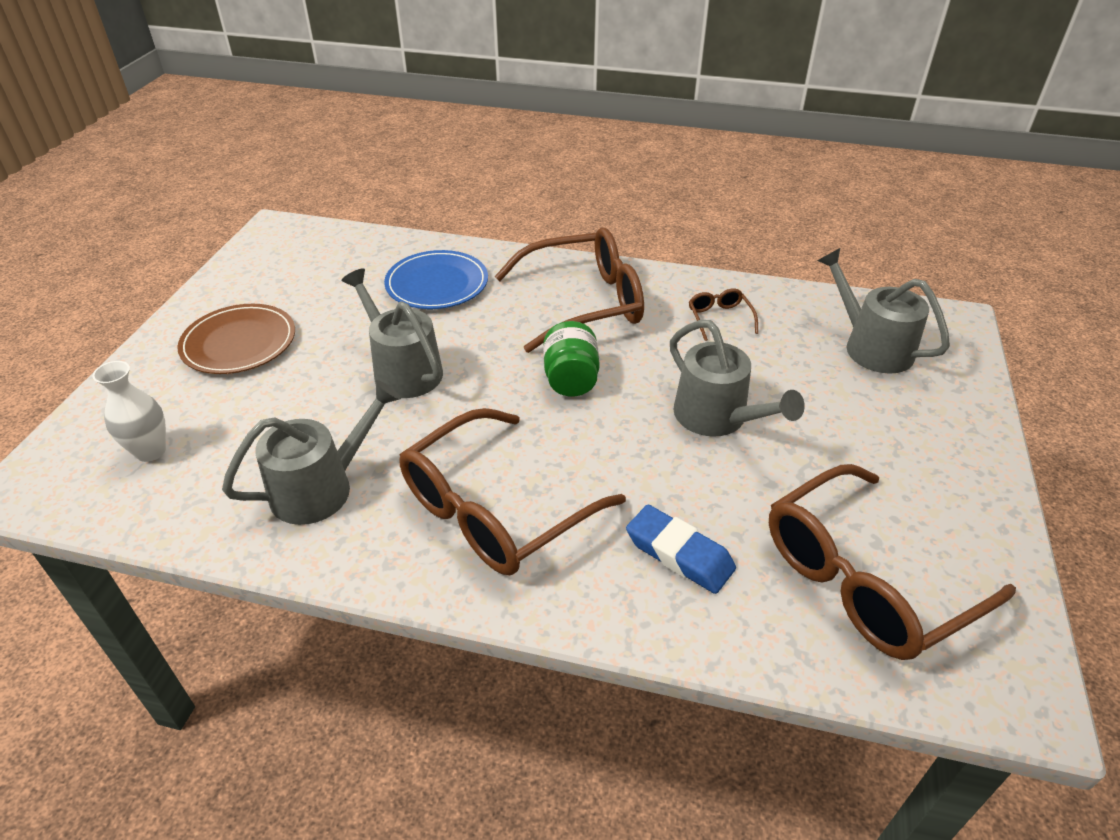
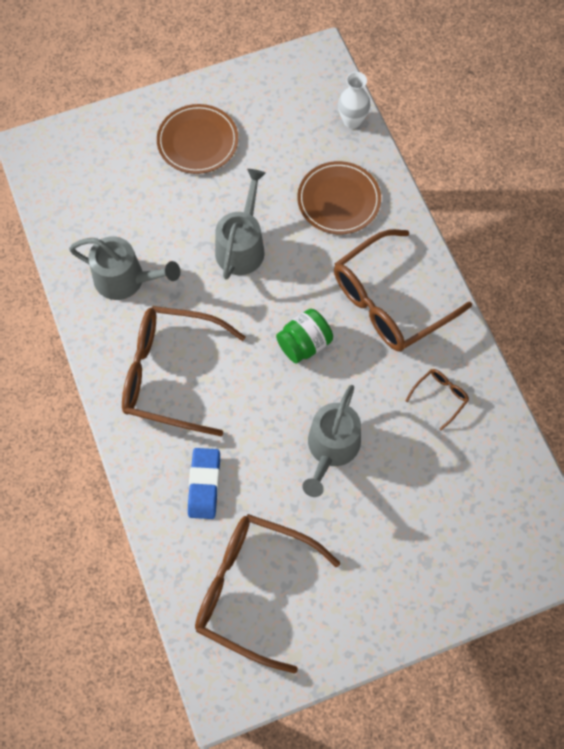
camera: 55 degrees right, 25 degrees up
(150, 451) = (91, 179): white vase -> white vase (352, 121)
(437, 284) = (339, 200): blue plate -> brown plate
(583, 303) = (389, 301): brown glasses -> brown glasses turned 105 degrees clockwise
(871, 347) = (484, 511): grey watering can -> none

